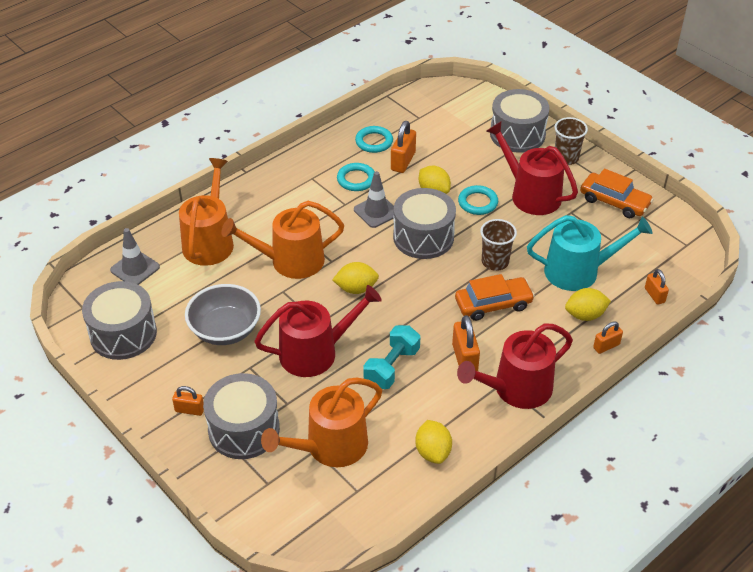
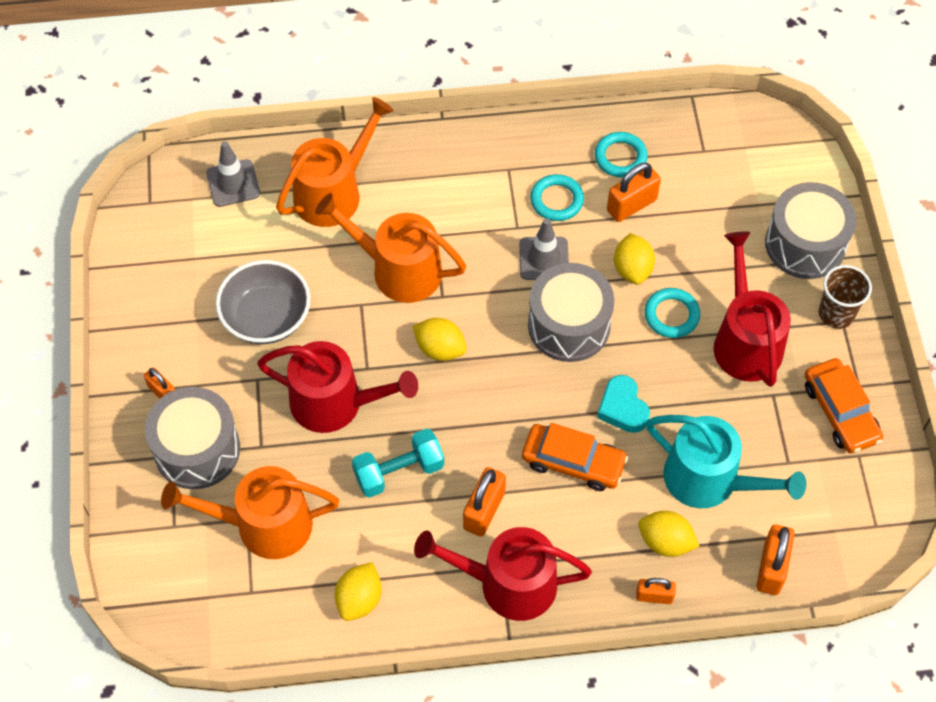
camera: 35 degrees right, 15 degrees up
(123, 334) = (165, 260): grey drum -> none
(495, 262) = (622, 408): brown cup -> turquoise heart
(654, 295) = (771, 568): orange padlock -> orange padlock, size x1.59

